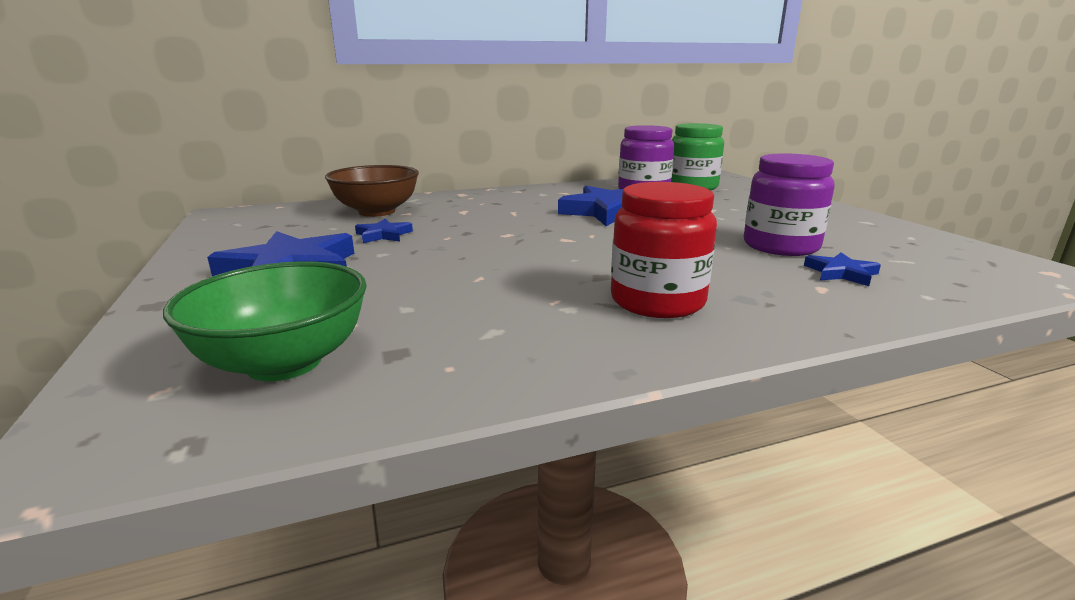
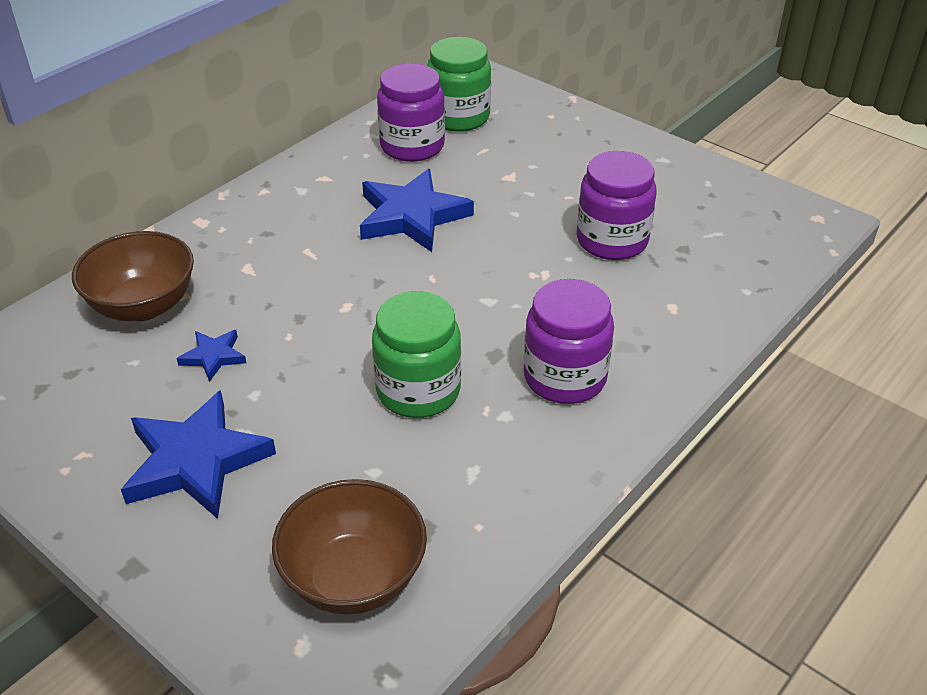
camera: 30 degrees left, 20 degrees up
(284, 363) = (354, 577): green bowl -> brown bowl
(507, 278) = (418, 390): none -> green jar
(657, 301) = (564, 377): red jar -> purple jar
(841, 273) = (677, 275): blue star -> none

